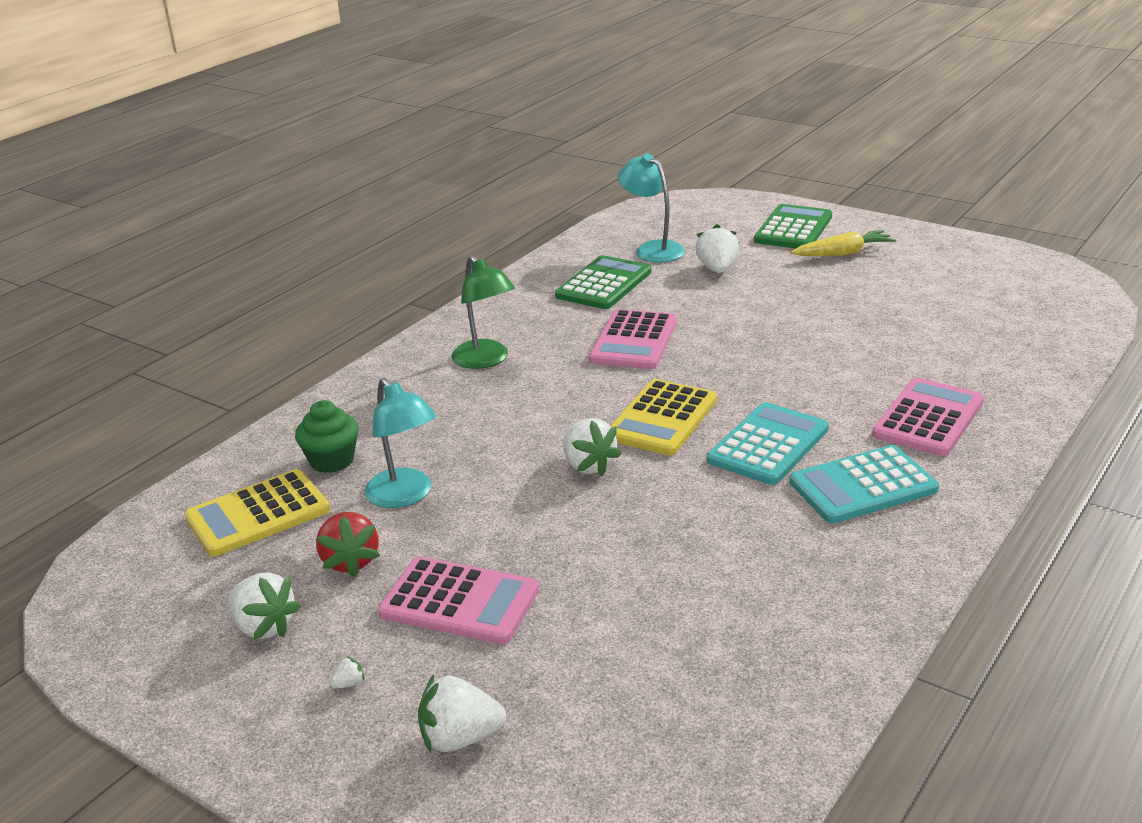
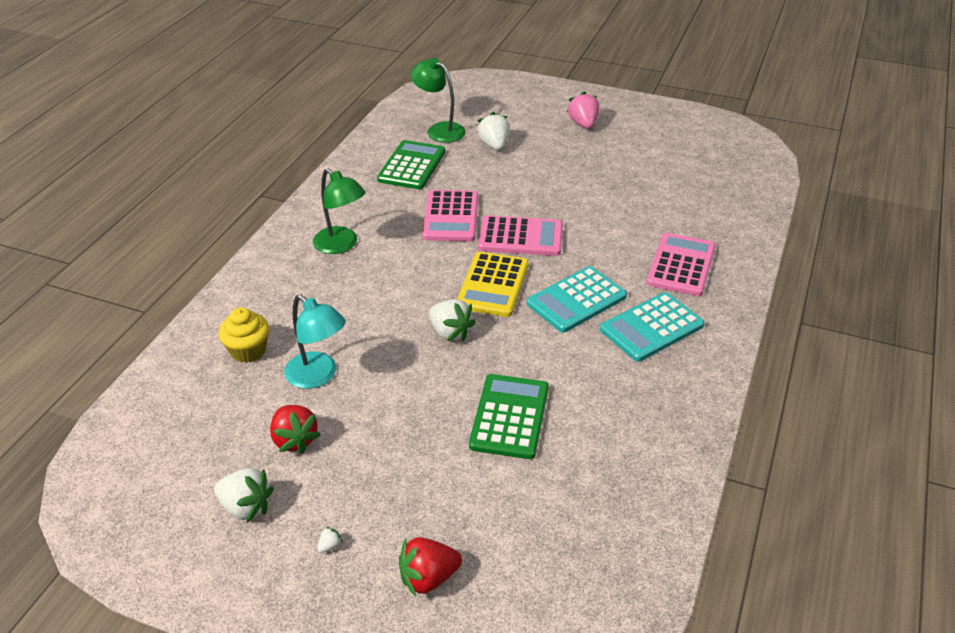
camera: 15 degrees left, 10 degrees up
(258, 514) = (205, 407): yellow calculator -> none
(332, 460) = (248, 351): green cupcake -> yellow cupcake
(459, 602) = (391, 464): pink calculator -> pink calculator (521, 237)
(460, 738) = (428, 578): white strawberry -> red strawberry
(652, 249) = (439, 130): turquoise lamp -> green lamp
(768, 445) = (576, 300): turquoise calculator -> turquoise calculator turned 150 degrees counterclockwise
(793, 229) = (541, 104): green calculator -> green calculator (510, 417)
(843, 253) = (583, 124): yellow carrot -> pink strawberry

